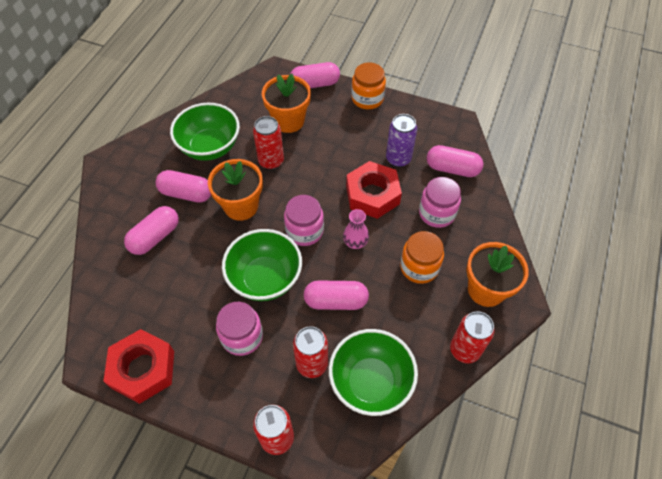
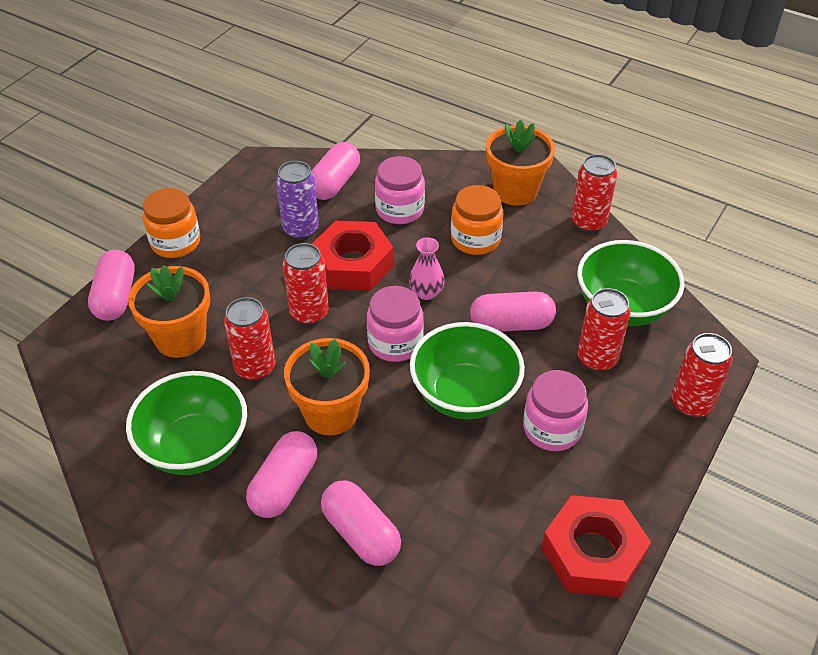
camera: 80 degrees left, 10 degrees down
(321, 179) = (309, 313): none -> red can
(336, 301) = (511, 324): pink capsule -> pink capsule turned 75 degrees clockwise

